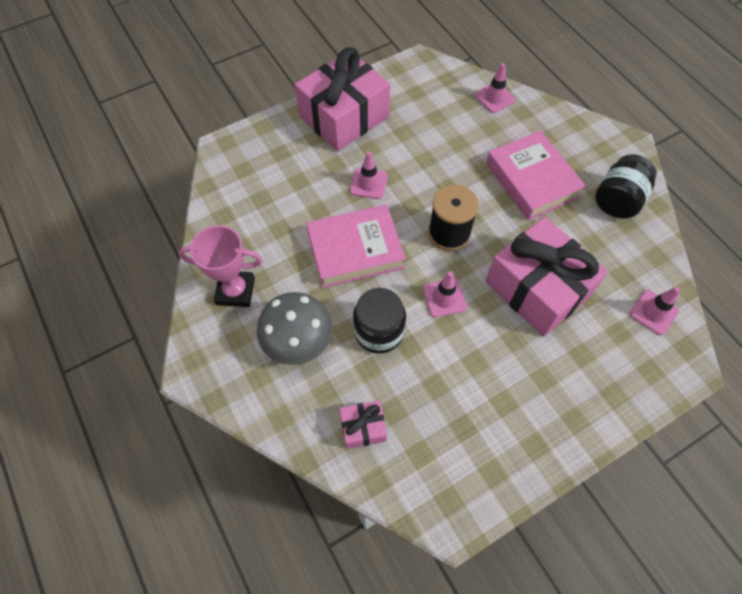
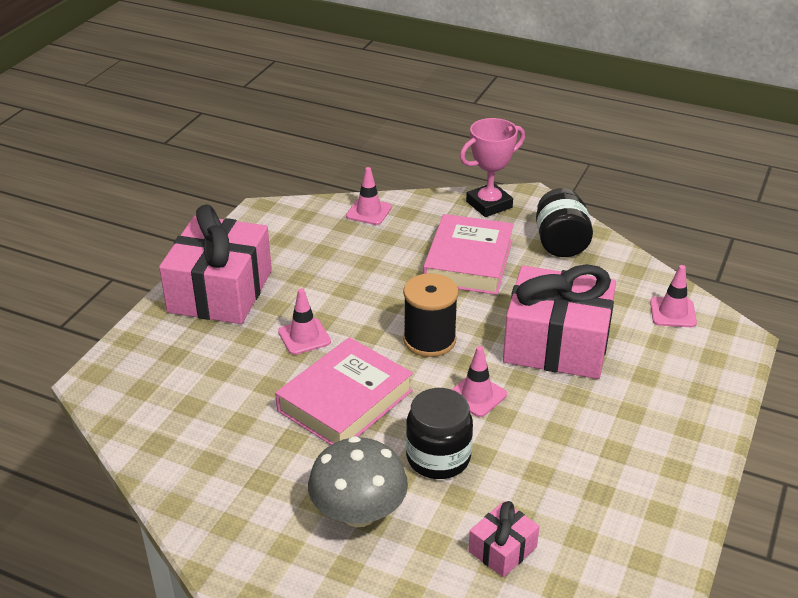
camera: 35 degrees left, 25 degrees down
(235, 291) = (241, 505): pink trophy -> pink trophy (489, 204)
(532, 180) = (468, 261): pink book -> pink book turned 75 degrees clockwise

